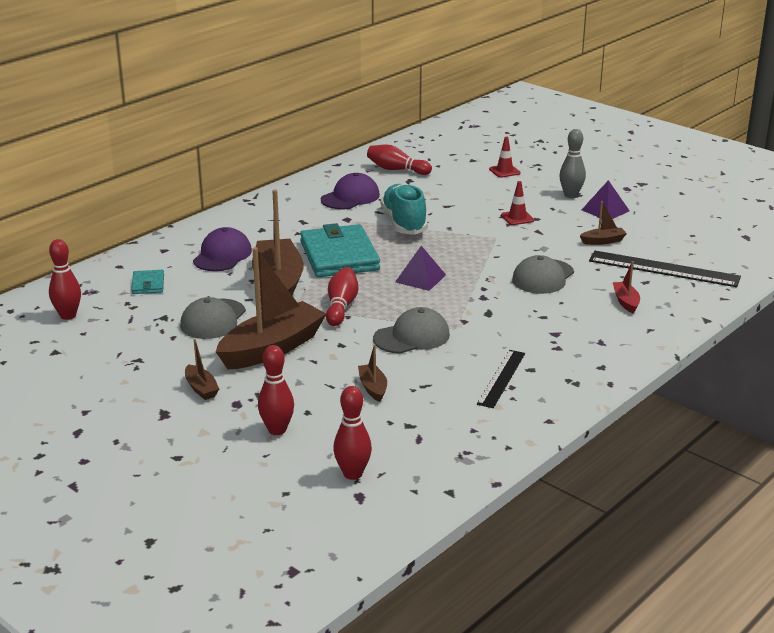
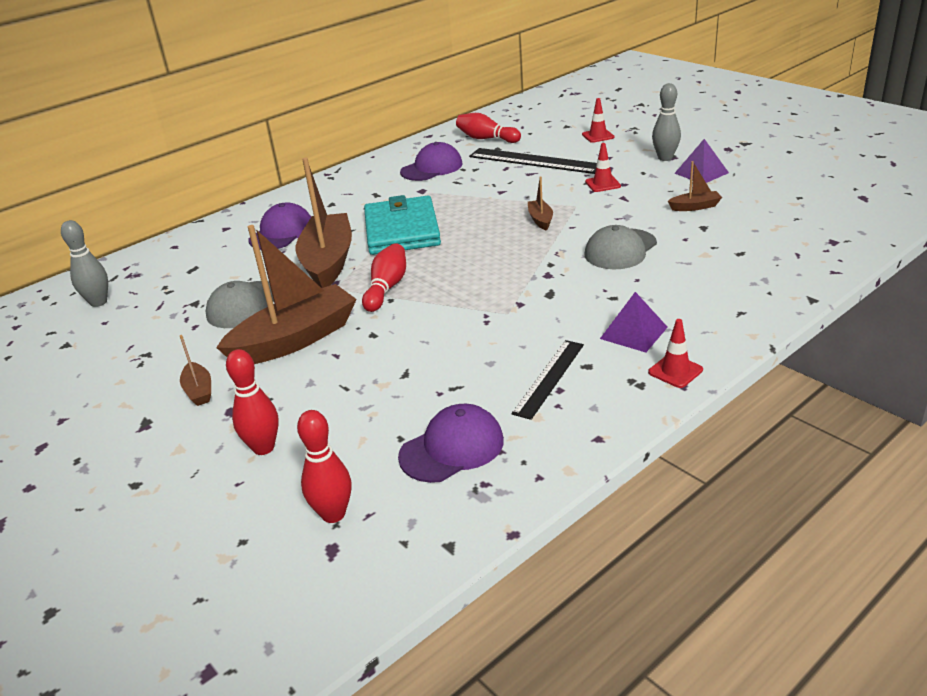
camera: 10 degrees right, 5 degrees up
(68, 315) = (98, 302): red bowling pin -> grey bowling pin
(148, 284) = (194, 266): turquoise wallet -> none
(373, 388) = (393, 390): brown boat -> brown boat (540, 220)
(404, 223) = (480, 193): turquoise shoe -> none
(412, 337) = (455, 324): grey cap -> none
(420, 278) = (482, 254): purple pyramid -> purple pyramid (634, 333)
(434, 428) = (452, 448): none -> purple cap
(602, 373) = (675, 371): none -> red traffic cone
(626, 302) = (714, 278): red boat -> none
(663, 269) = (763, 237): black ruler -> black ruler (534, 161)

